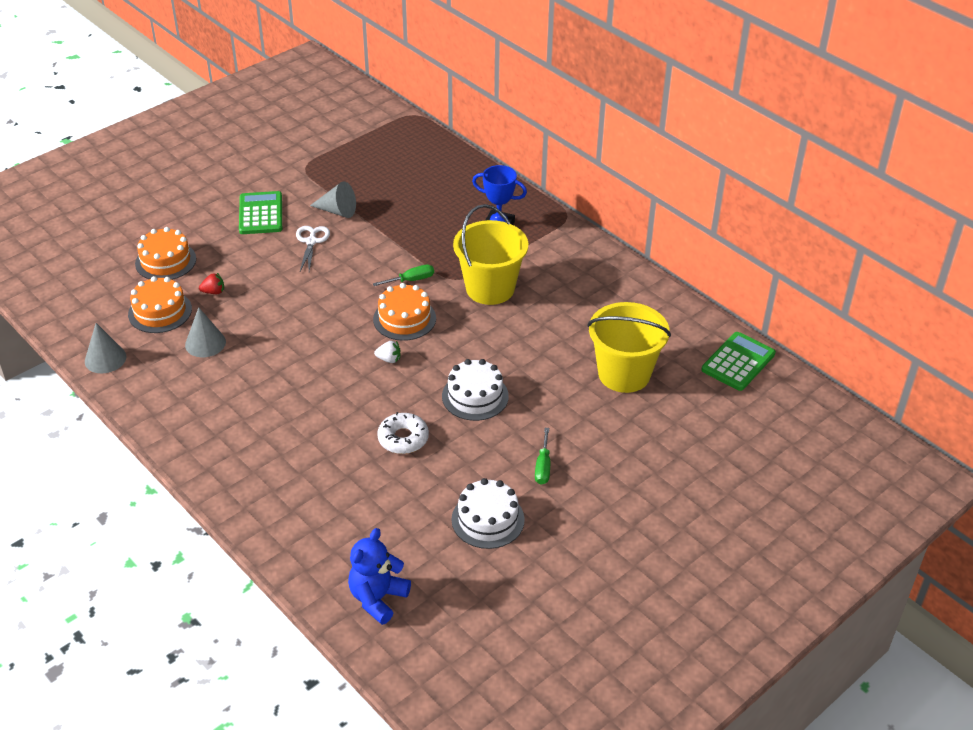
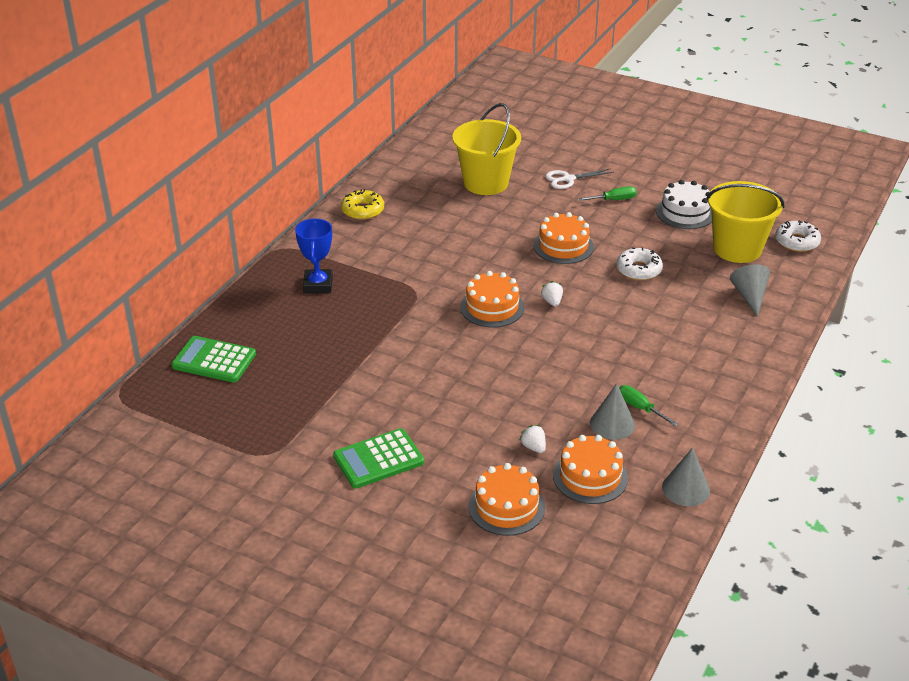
camera: 110 degrees left, 5 degrees down
(213, 292) = (533, 447): red strawberry -> white strawberry
(311, 241) = (409, 402): white scissors -> white scissors (568, 179)
(337, 211) = (344, 400): grey cone -> grey cone (749, 296)
(378, 598) = (797, 242): blue teddy bear -> white donut
(411, 280) = (433, 318): green screwdriver -> green screwdriver (640, 408)
(475, 396) = (563, 246): white cake -> orange cake
(490, 288) = (418, 269): yellow bucket -> yellow bucket (737, 249)
(608, 276) = (363, 210): none -> yellow donut
(738, 362) = (437, 137): green calculator -> green calculator (214, 360)

